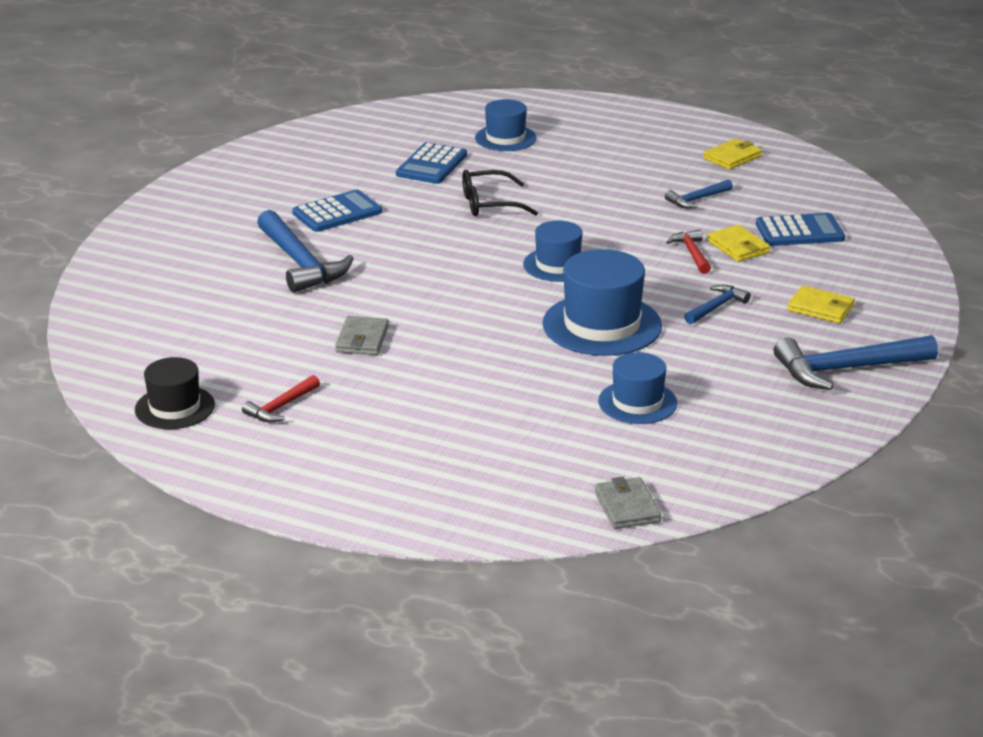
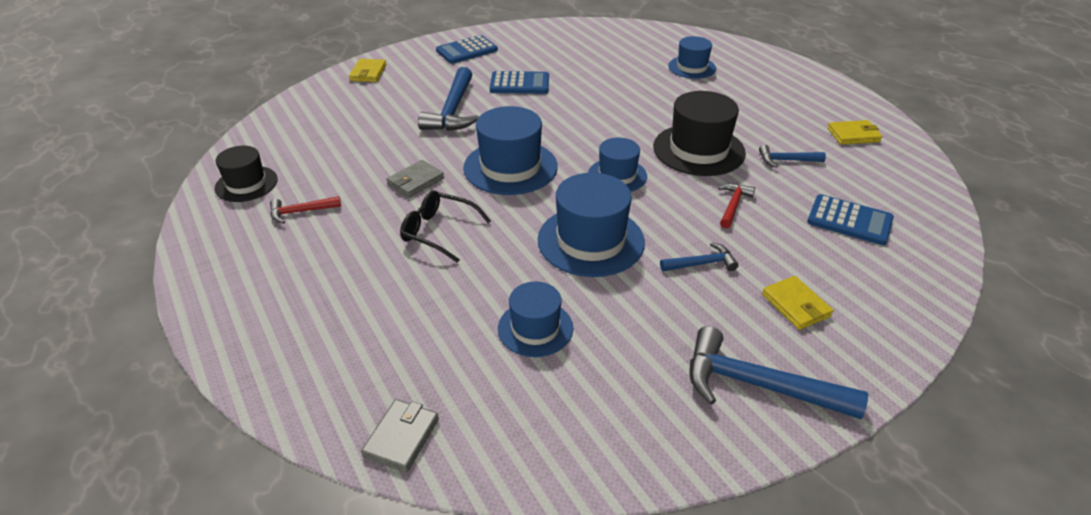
camera: 35 degrees right, 10 degrees up
(431, 165) = (619, 70): blue calculator -> blue calculator (467, 50)
(442, 294) = (510, 167): none -> blue hat
(489, 204) = (624, 111): black glasses -> black glasses (438, 231)
(607, 217) = (698, 150): none -> black hat
(738, 247) = (779, 214): yellow wallet -> yellow wallet (368, 73)

